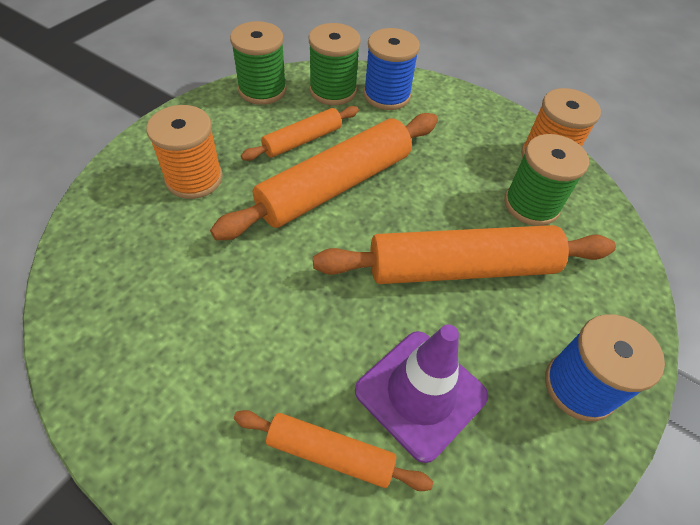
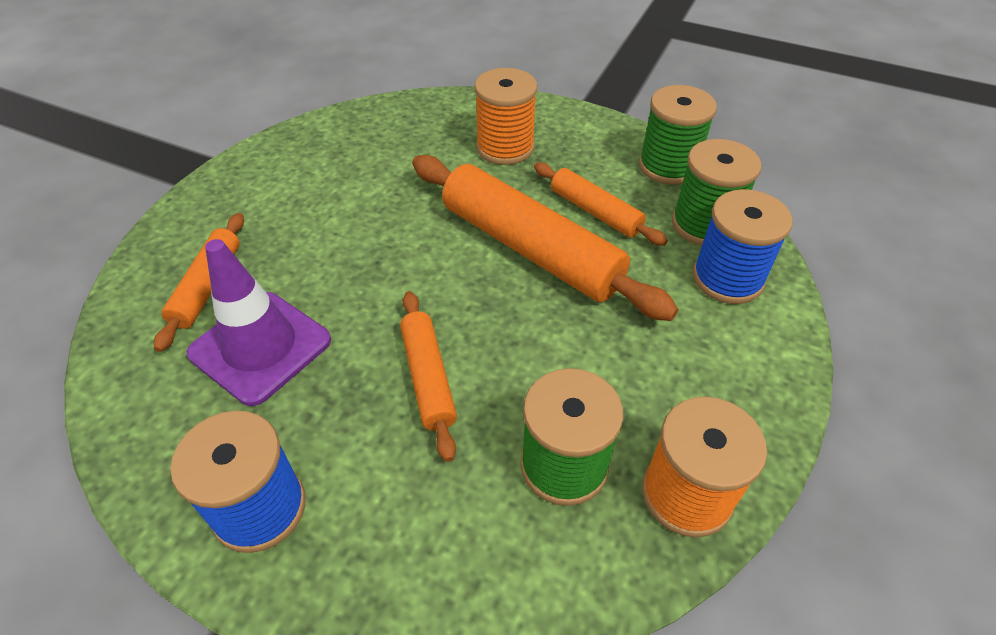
camera: 85 degrees right, 5 degrees down
(461, 267) = (428, 378): orange rolling pin -> orange rolling pin, size x0.54

